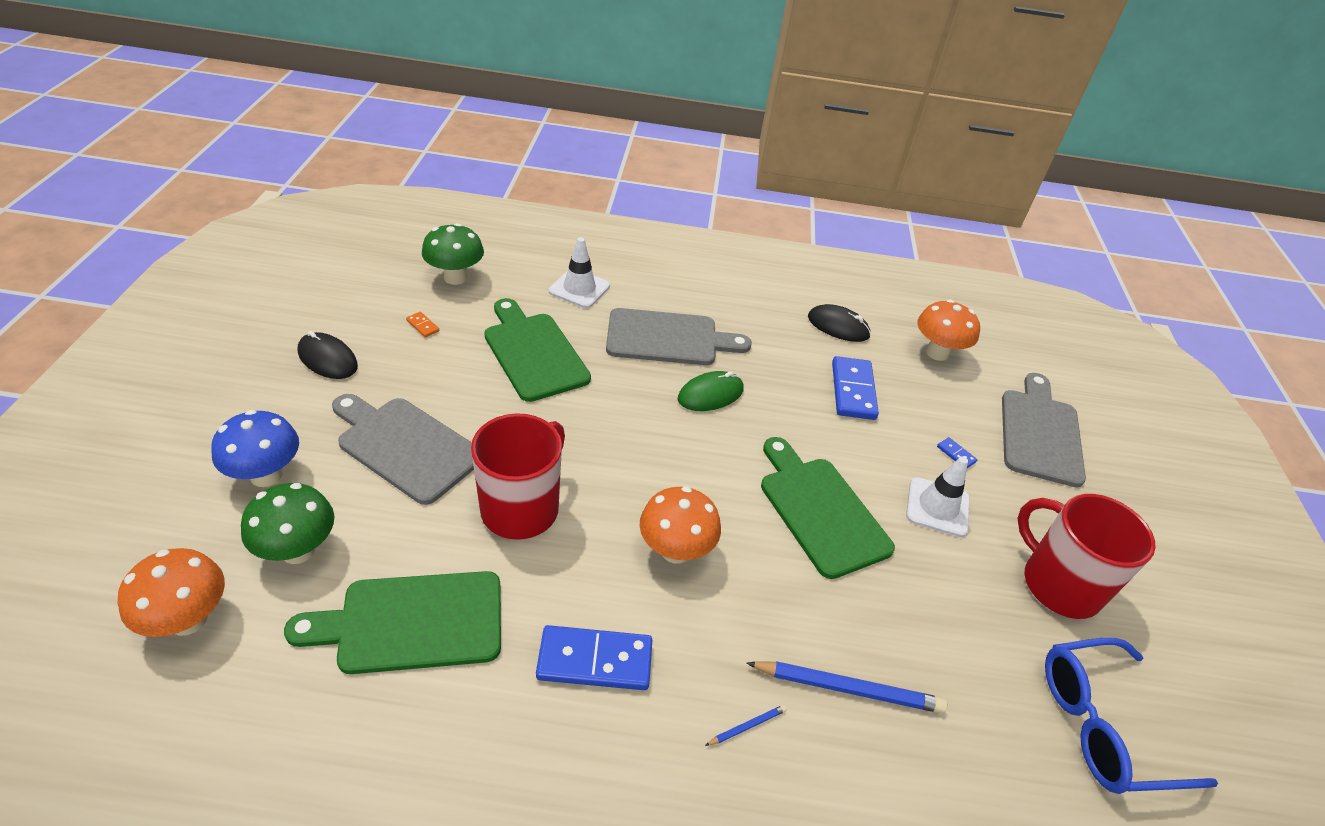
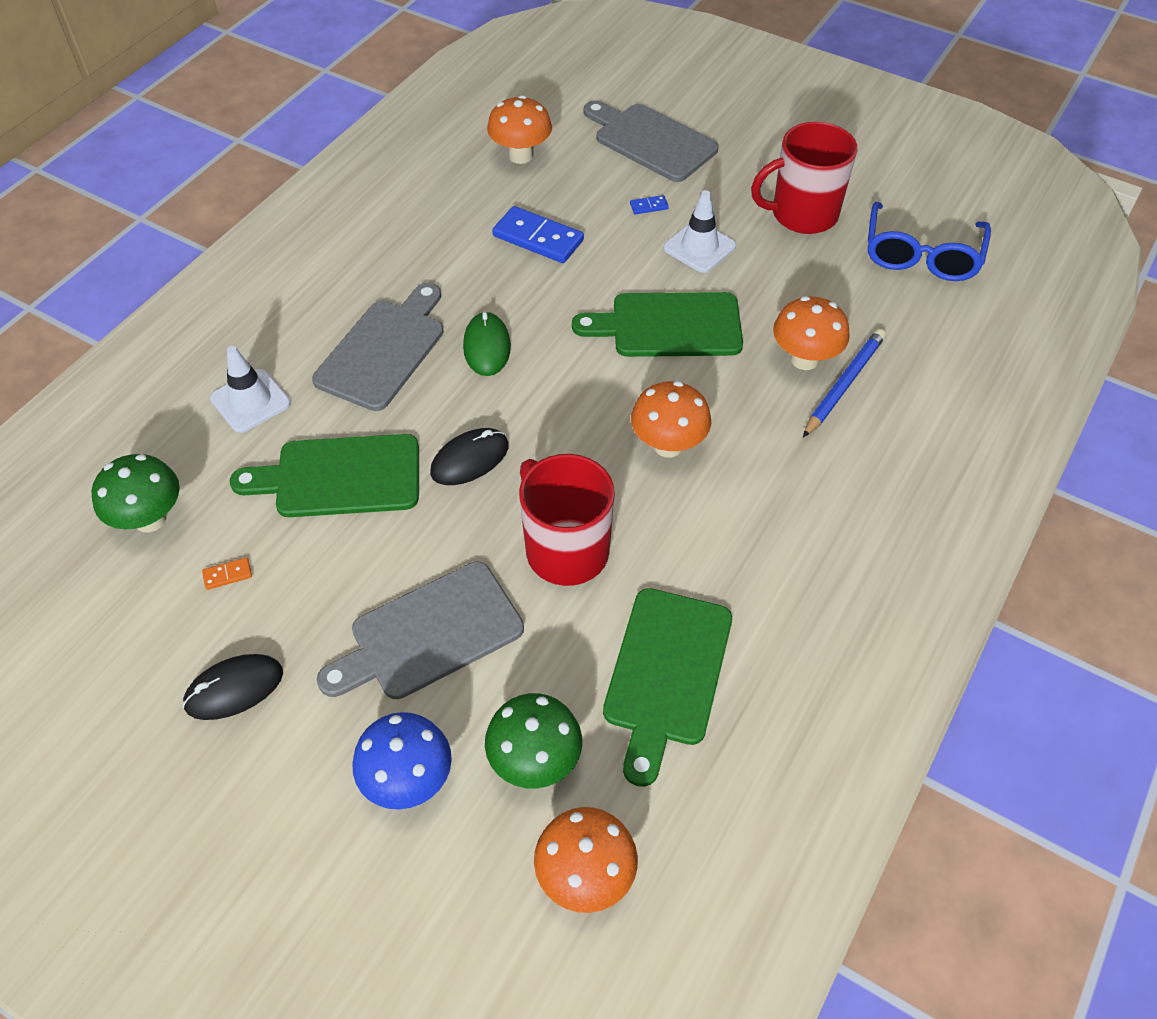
camera: 60 degrees left, 10 degrees up
(595, 660) = (759, 542): blue domino -> none
(747, 726) = (853, 460): blue pencil -> none
(838, 326) = (444, 208): black mouse -> black mouse (470, 459)
(857, 640) = (804, 359): none -> orange mushroom

